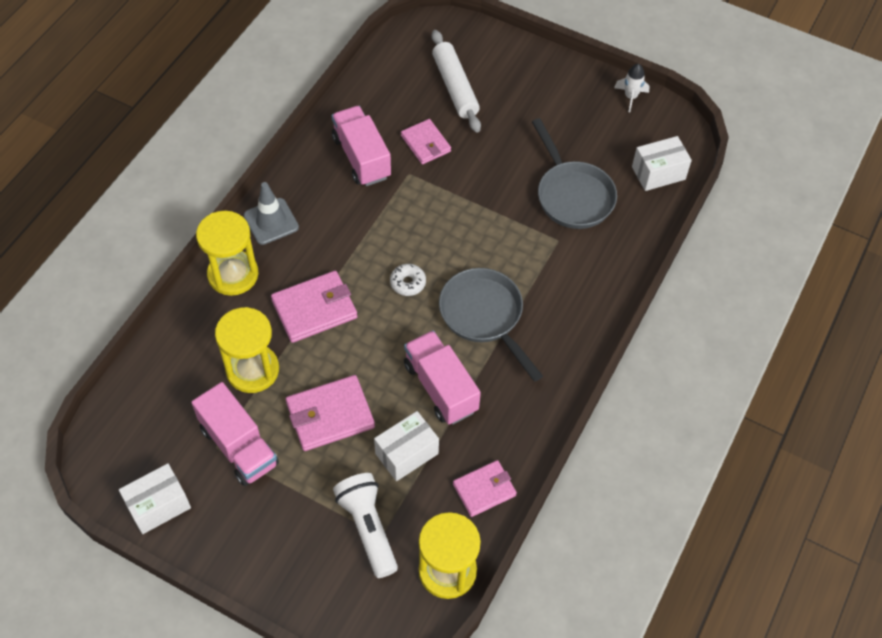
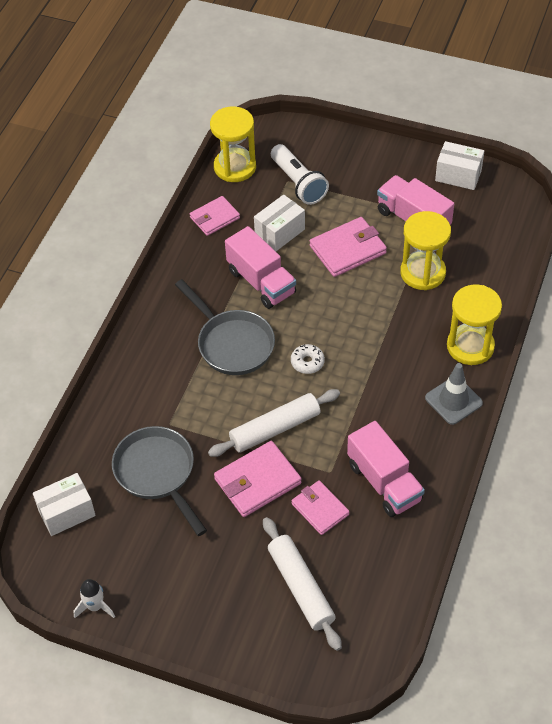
camera: 175 degrees right, 5 degrees down
(158, 506) = (458, 175): white box -> white box turned 60 degrees clockwise
(314, 309) = (386, 328): pink wallet -> pink wallet (257, 481)
(454, 220) = (275, 429): none -> white rolling pin

